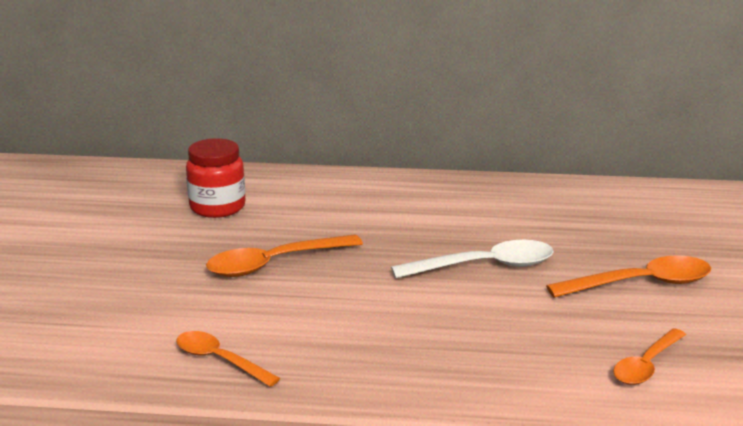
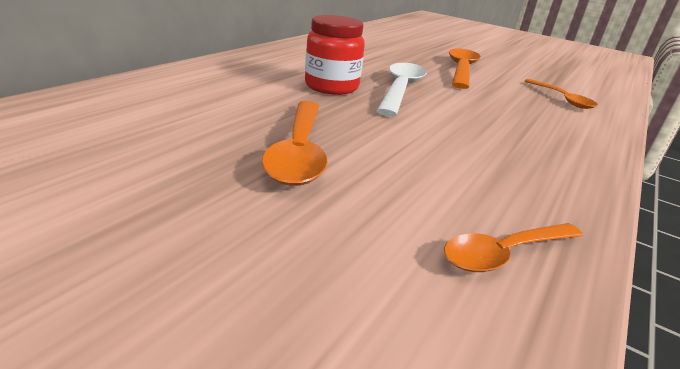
camera: 65 degrees left, 5 degrees up
(217, 207) = (107, 137): red jar -> red jar (331, 86)

